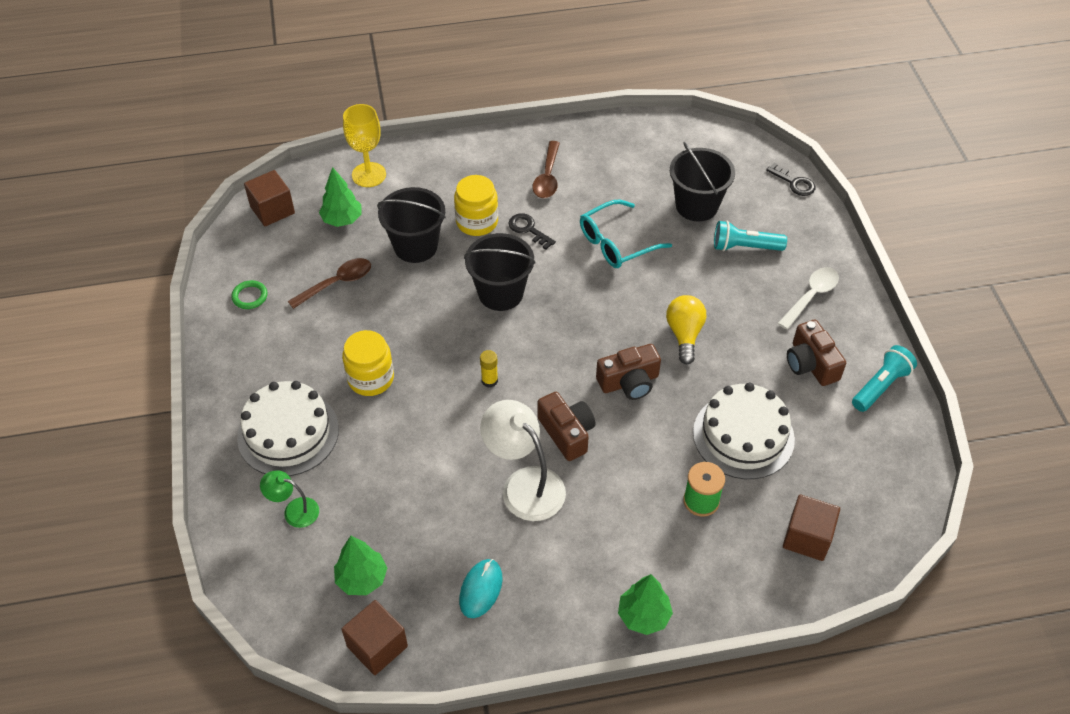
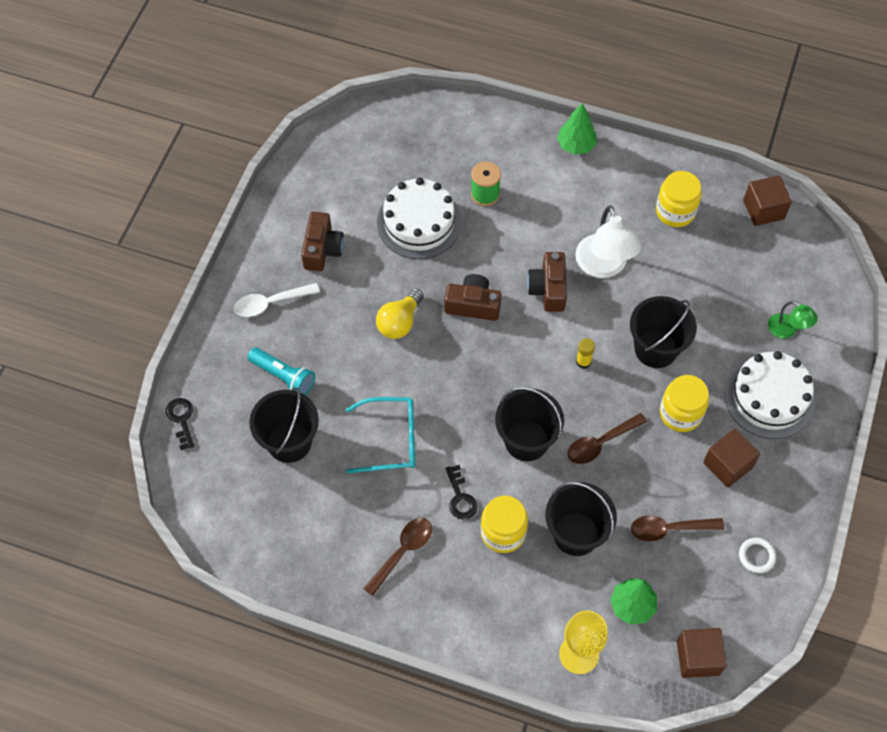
camera: 150 degrees left, 10 degrees up
(250, 296) = (756, 556): green ring -> white ring
(362, 578) = (755, 257): green tree -> none
(425, 426) = (656, 348): none -> black bucket
(433, 320) = (600, 443): none -> brown spoon
(481, 589) = (675, 211): turquoise mouse -> yellow jar
(807, 537) = (432, 138): brown cube -> brown cube (727, 465)
(880, 386) = (287, 207): turquoise flashlight -> none

